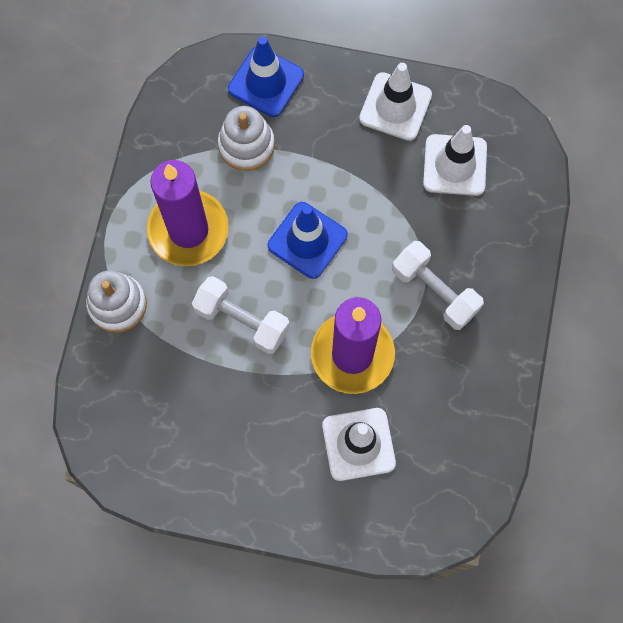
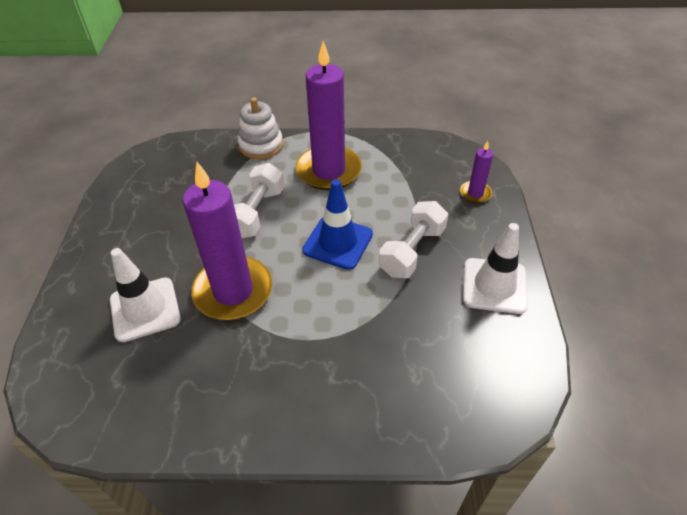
camera: 80 degrees right, 25 degrees down
(246, 145) = (413, 191): white stacking toy -> none
(266, 82) = (475, 193): blue traffic cone -> purple candle
(435, 291) = (307, 349): white dumbbell -> white dumbbell (412, 251)
(455, 165) = (452, 346): white traffic cone -> none

